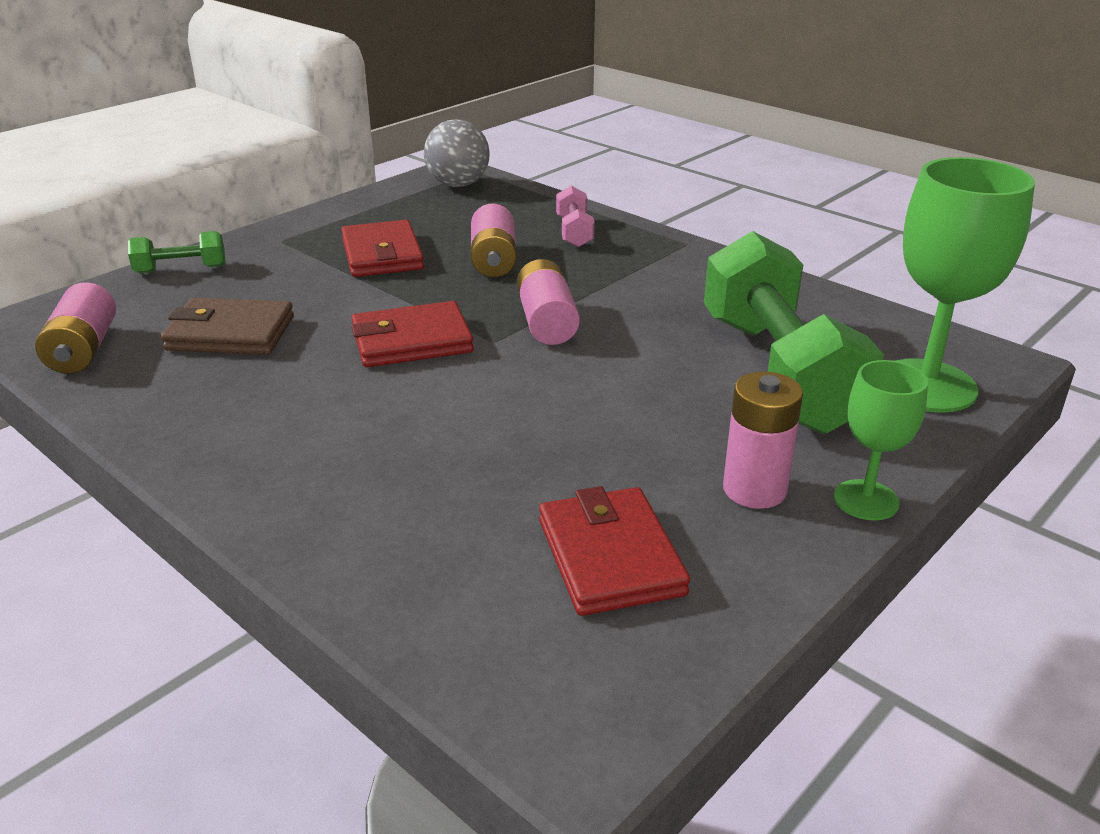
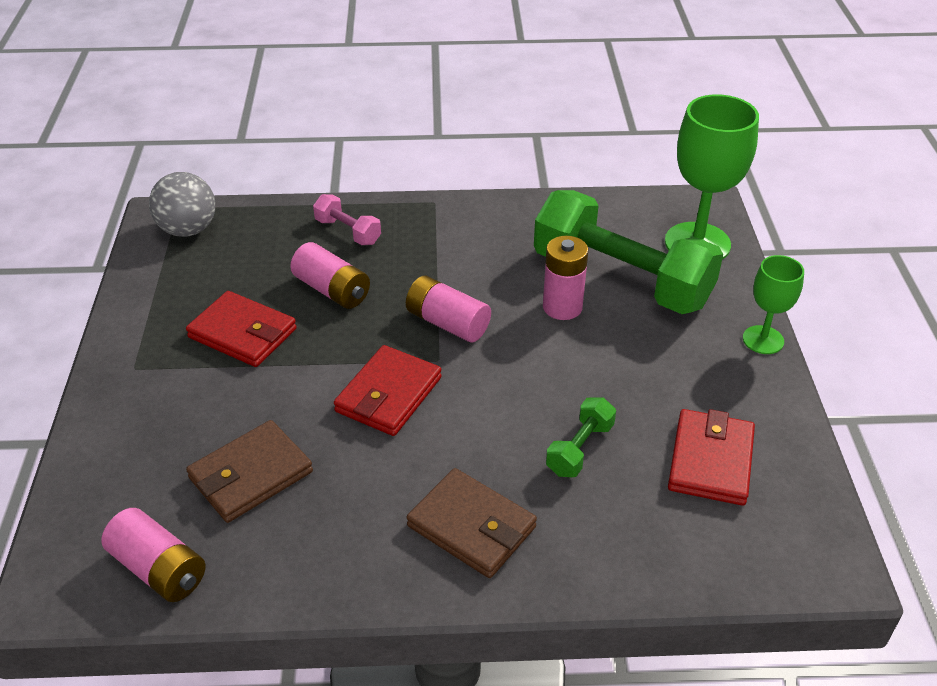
camera: 45 degrees left, 10 degrees up
(181, 269) = (99, 447): green dumbbell -> green dumbbell (579, 449)
(307, 459) = (471, 527): none -> brown wallet
(610, 557) = (710, 461): red wallet -> red wallet turned 75 degrees clockwise
(754, 489) = (713, 369): pink battery -> pink battery (562, 307)

